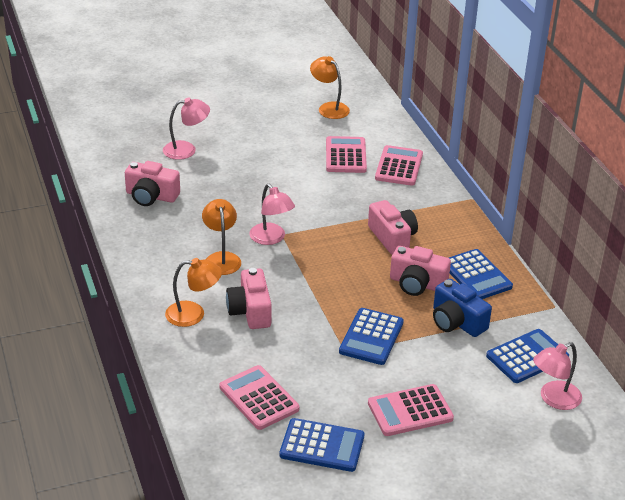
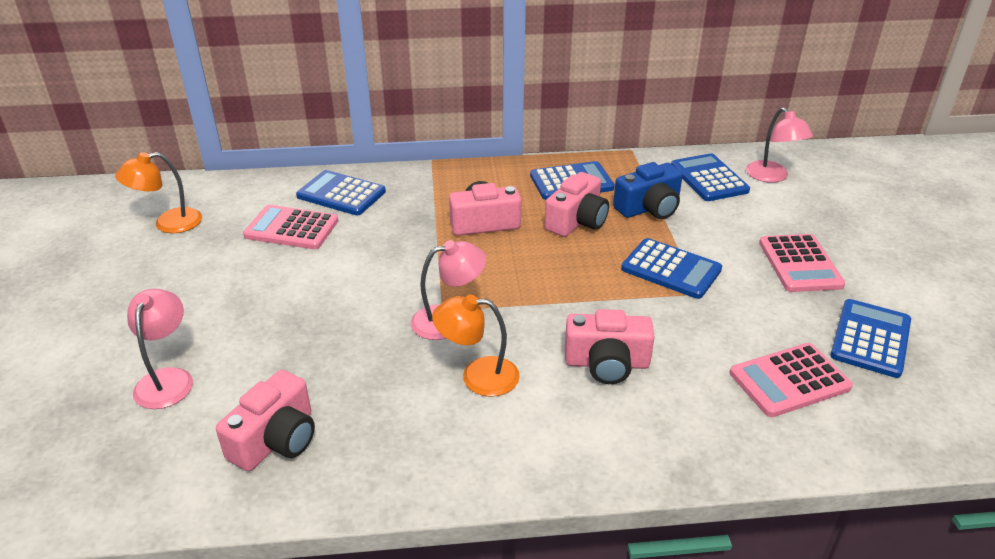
camera: 75 degrees left, 0 degrees up
(193, 314) = (605, 424): orange lamp -> none
(399, 166) = (341, 194): pink calculator -> blue calculator

